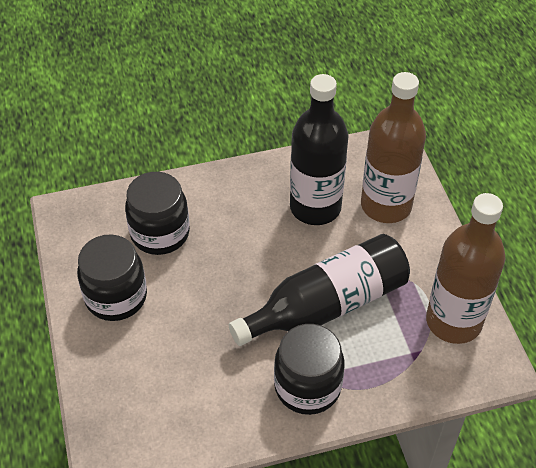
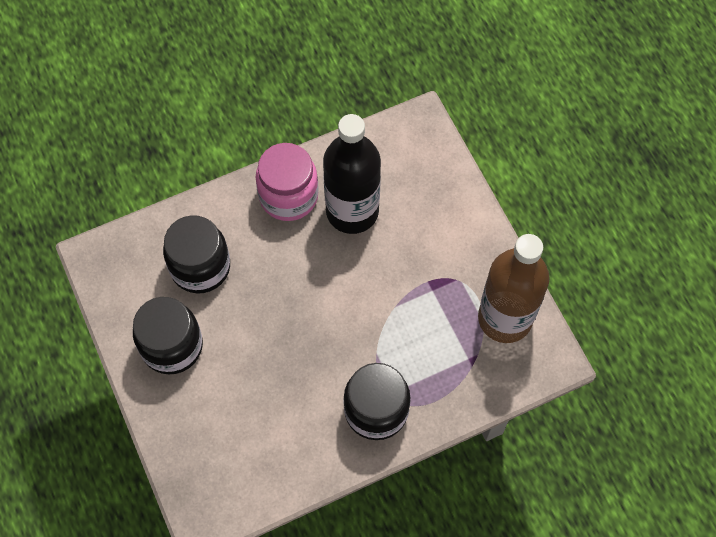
camera: 10 degrees left, 15 degrees up
(257, 187) = (288, 196): none -> pink jar
(326, 305) = (381, 321): black bottle -> none
(386, 205) = (423, 197): brown bottle -> none

